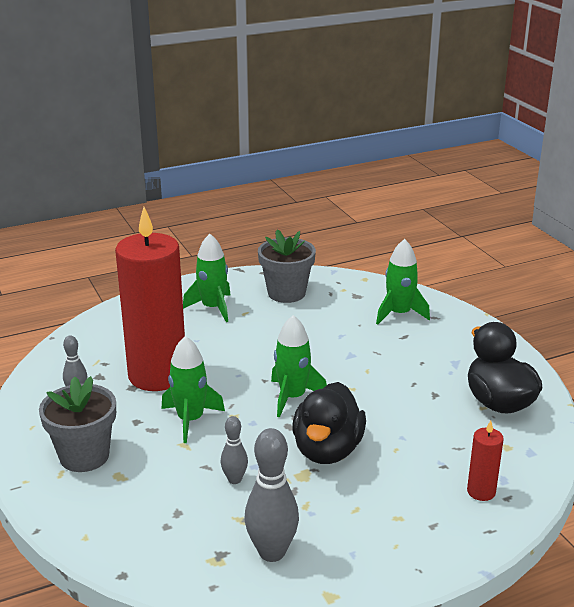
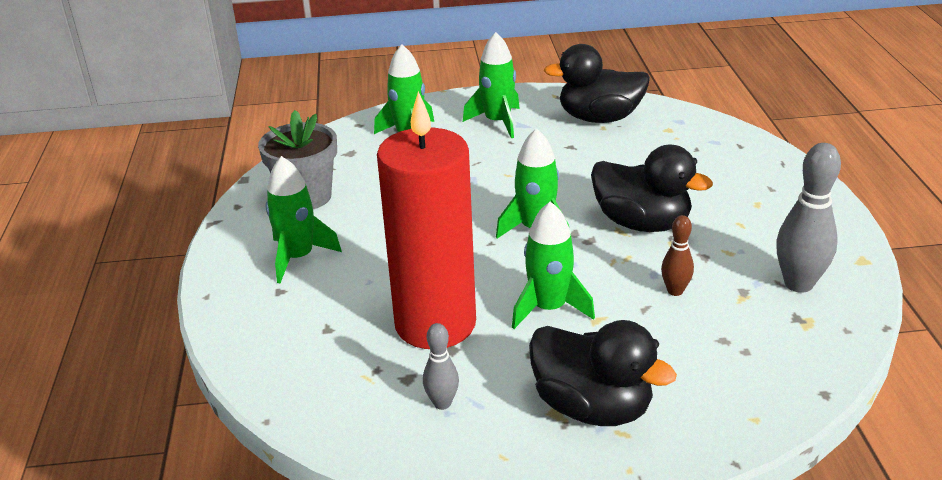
camera: 70 degrees left, 5 degrees up
(84, 456) = (592, 407): grey flower pot -> black duck
(234, 479) = (675, 291): grey bowling pin -> brown bowling pin
(450, 350) = (497, 122): none -> green rocket
(481, 492) = (729, 155): red candle -> none

